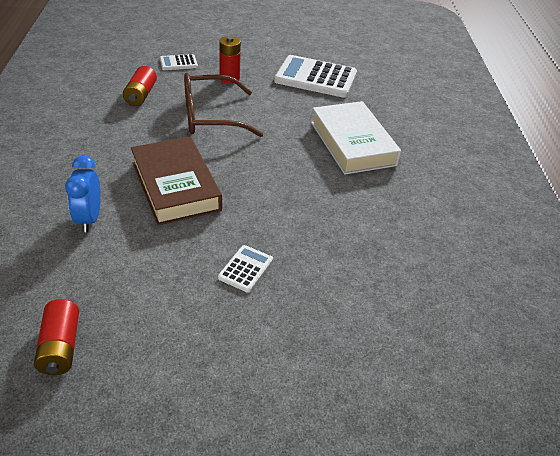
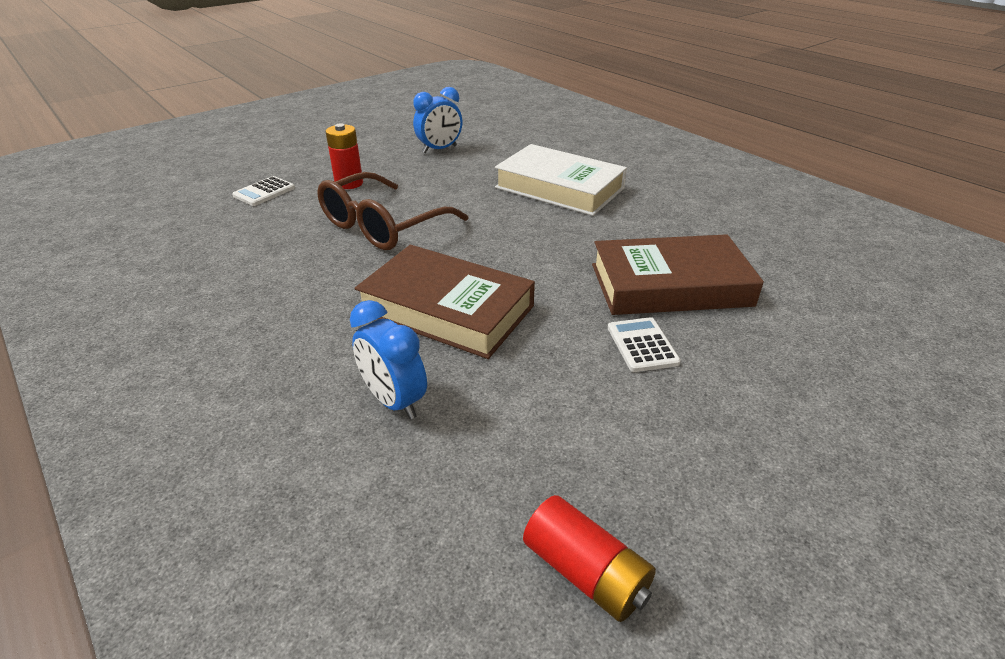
camera: 35 degrees left, 5 degrees down
(140, 95) = (262, 241): red battery -> none
(316, 77) = (439, 149): white calculator -> blue clock
(320, 246) = (670, 285): none -> brown book

